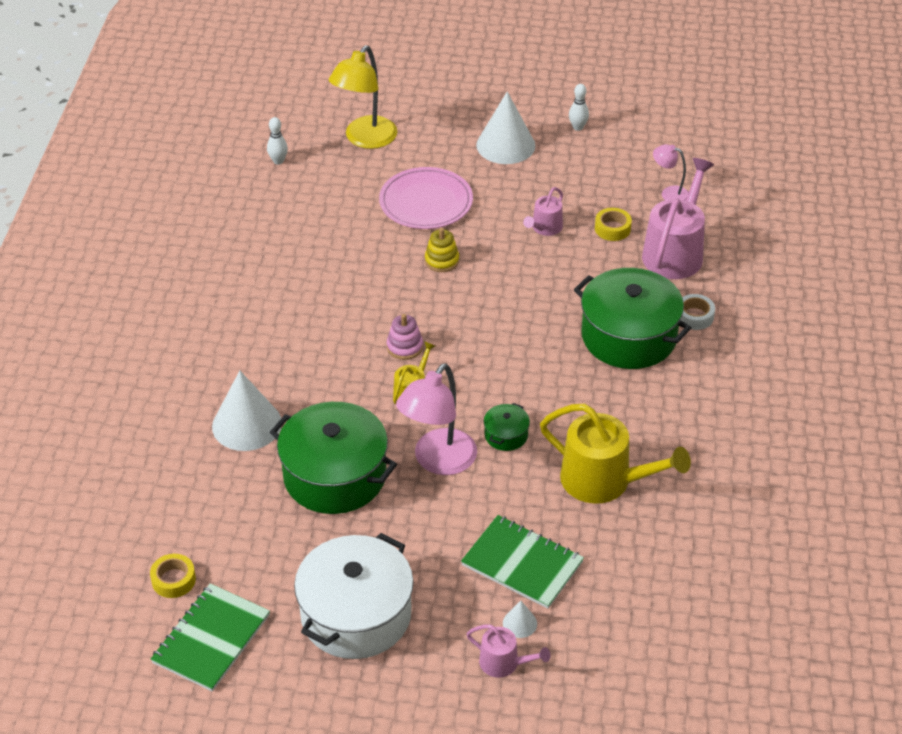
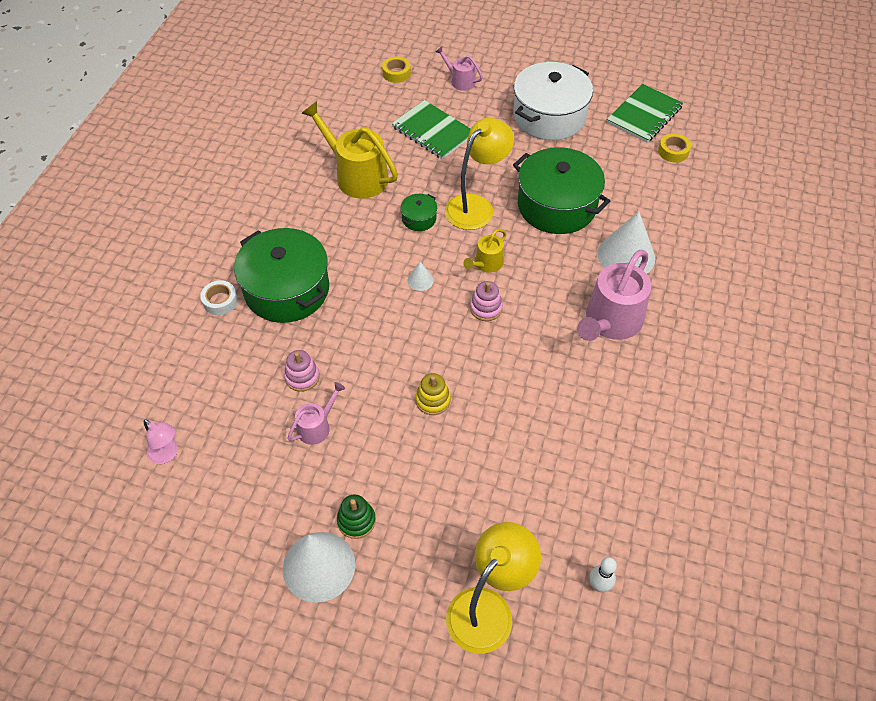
camera: 170 degrees left, 10 degrees up
(426, 202) = (433, 485): pink plate -> none
(438, 461) = (476, 206): pink lamp -> yellow lamp
(485, 173) = (356, 521): none -> green stacking toy
(520, 623) = (444, 99): white cone -> white cone (420, 280)
(576, 262) = (302, 377): none -> pink stacking toy
(578, 127) = (221, 583): white bowling pin -> none
(612, 228) = (248, 414): yellow tape -> yellow tape (396, 73)
(675, 252) = (201, 374): pink watering can -> pink watering can (610, 322)

